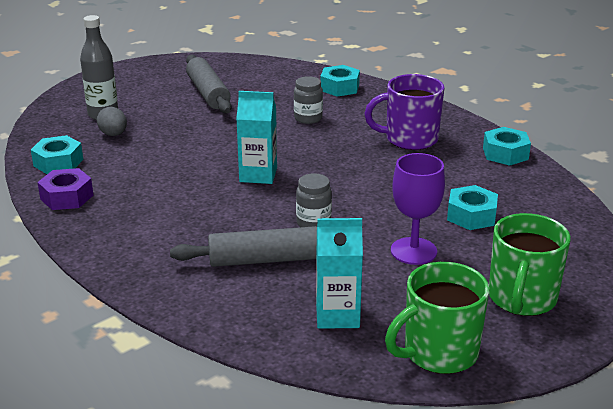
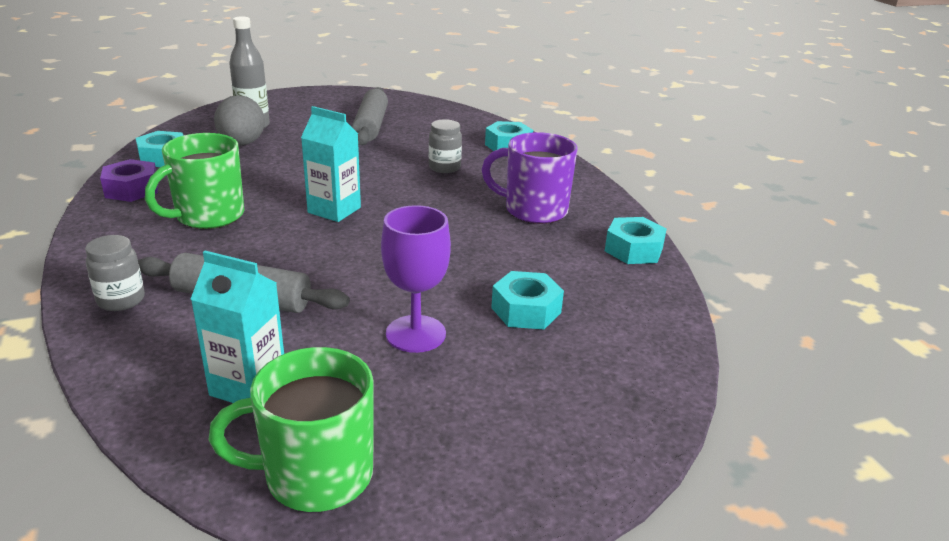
camera: 20 degrees right, 0 degrees up
(113, 134) = (242, 144): grey egg -> grey egg, size x1.60
(313, 223) = (336, 273): grey jar -> grey jar (121, 300)
(521, 299) = (493, 434): green mug -> green mug (208, 216)

